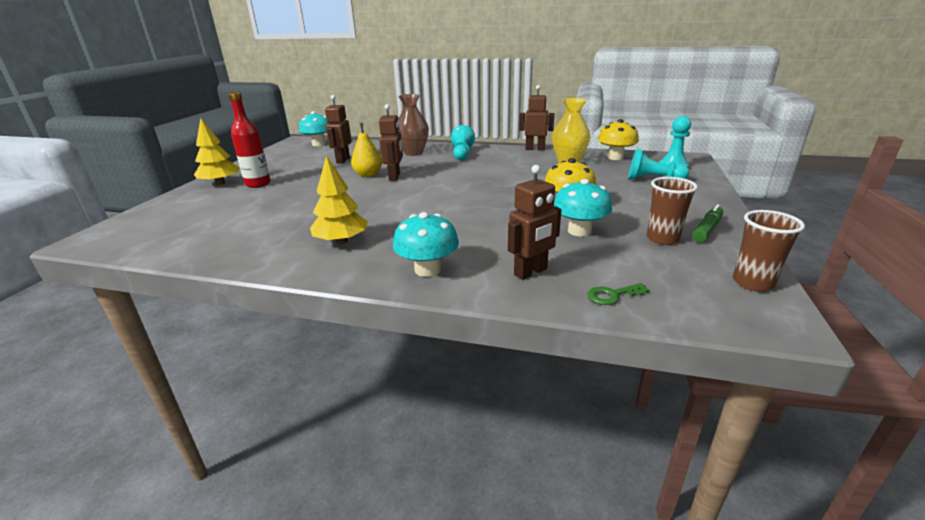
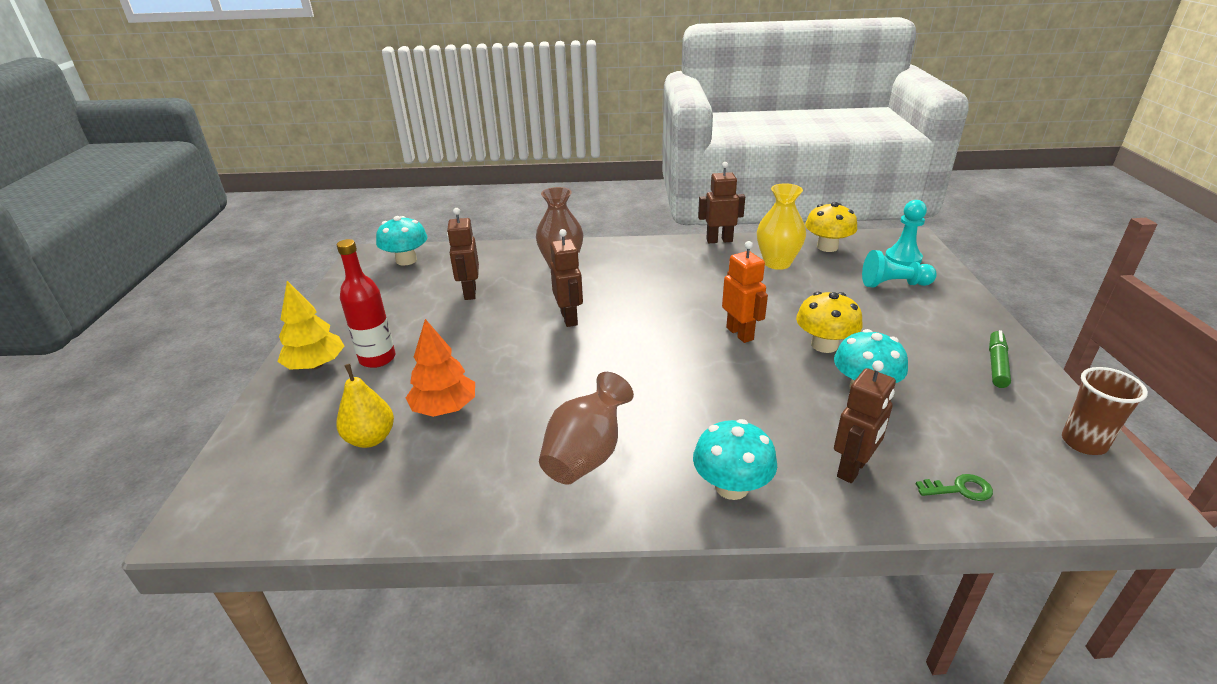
camera: 15 degrees left, 5 degrees up
(274, 209) = (444, 408): none -> orange tree
(341, 241) = (586, 455): yellow tree -> brown vase
(368, 175) = (529, 319): yellow pear -> yellow pear (371, 439)
(462, 154) = (630, 260): turquoise pawn -> none
(508, 194) = (740, 333): none -> orange robot
(612, 295) = (960, 489): green key -> green key turned 150 degrees counterclockwise
(662, 239) = (960, 388): brown cup -> none

